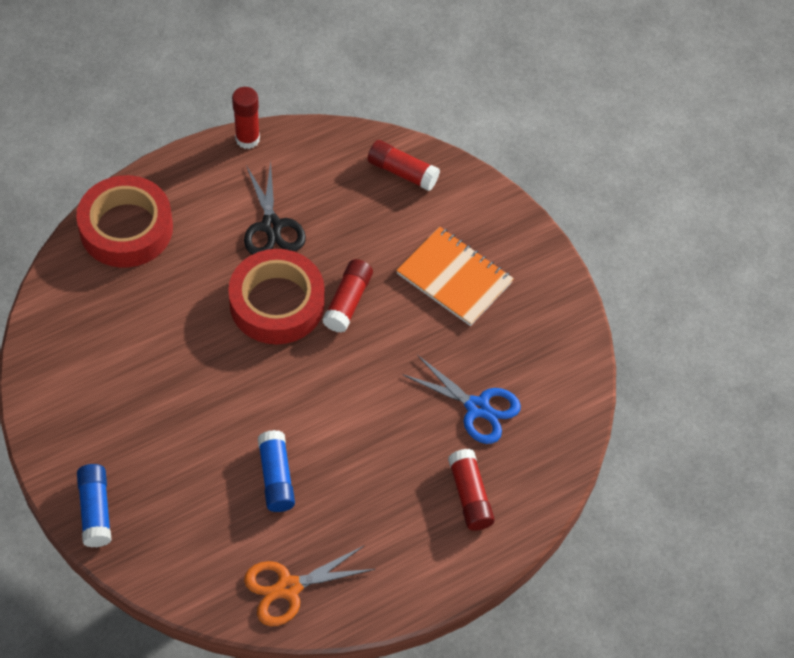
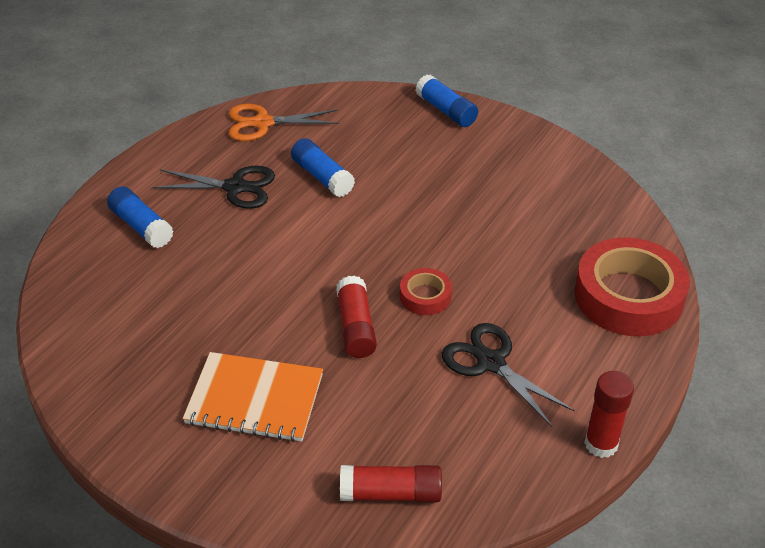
camera: 155 degrees right, 15 degrees down
(277, 303) = (425, 296): red tape -> red tape, size x0.48
(288, 588) = (263, 123): orange scissors -> orange scissors turned 135 degrees counterclockwise
(363, 505) = (235, 187): none -> black scissors
(470, 496) = (141, 226): red glue stick -> blue glue stick
(477, 408) = (167, 292): blue scissors -> none

